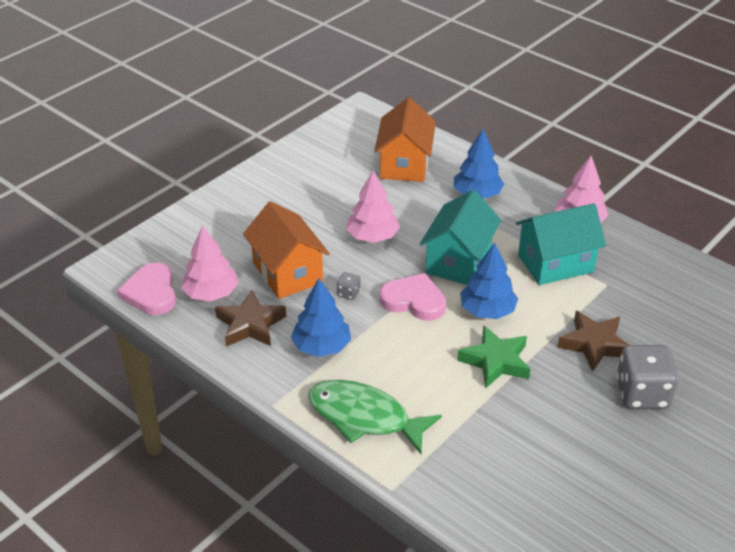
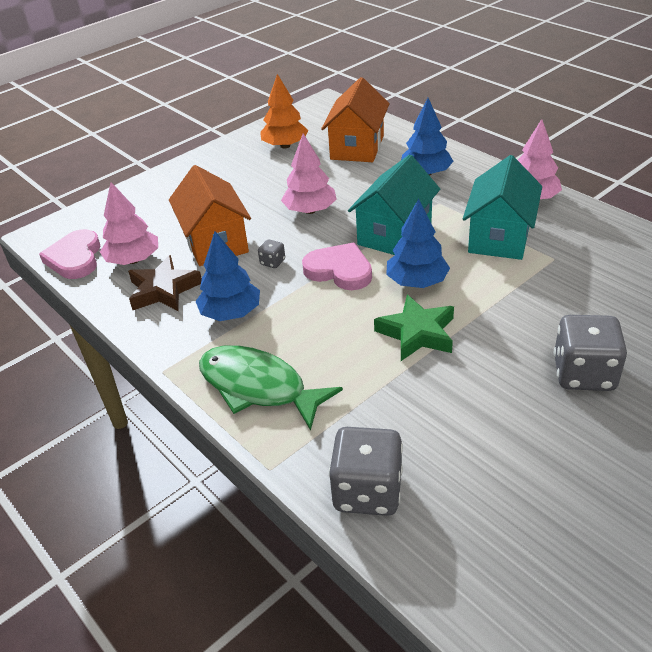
camera: 10 degrees right, 0 degrees up
(331, 162) = (285, 146): none -> orange tree
(478, 504) = (367, 491): none -> grey dice
(555, 263) = (499, 237): turquoise house -> turquoise house turned 60 degrees counterclockwise
(594, 344) = (532, 319): brown star -> none

